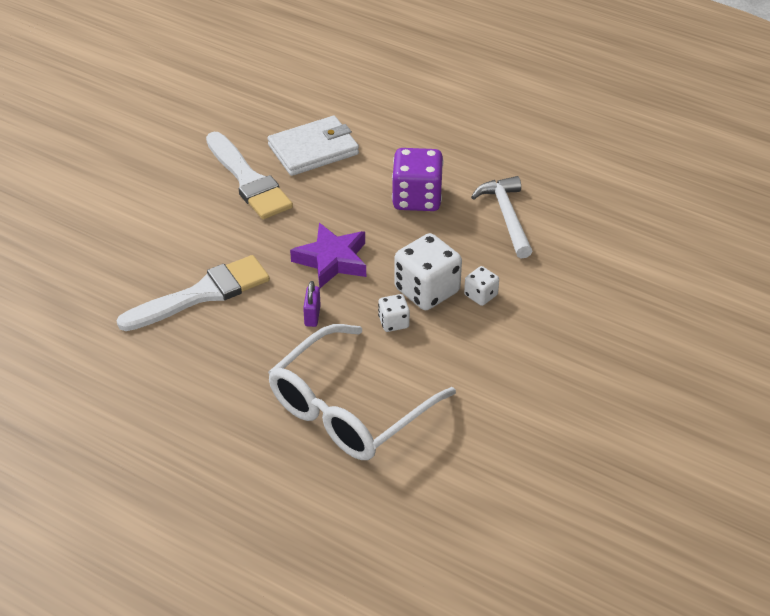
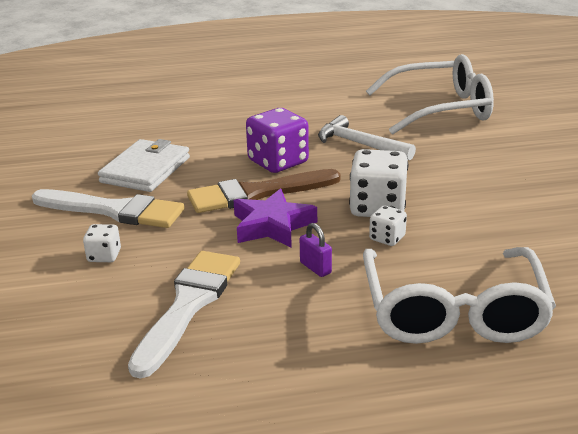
camera: 40 degrees left, 15 degrees down
(360, 222) = (256, 193): none -> brown brush
(480, 295) = (420, 191): white dice -> white dice (104, 256)
(637, 214) = (439, 109): none -> white glasses

